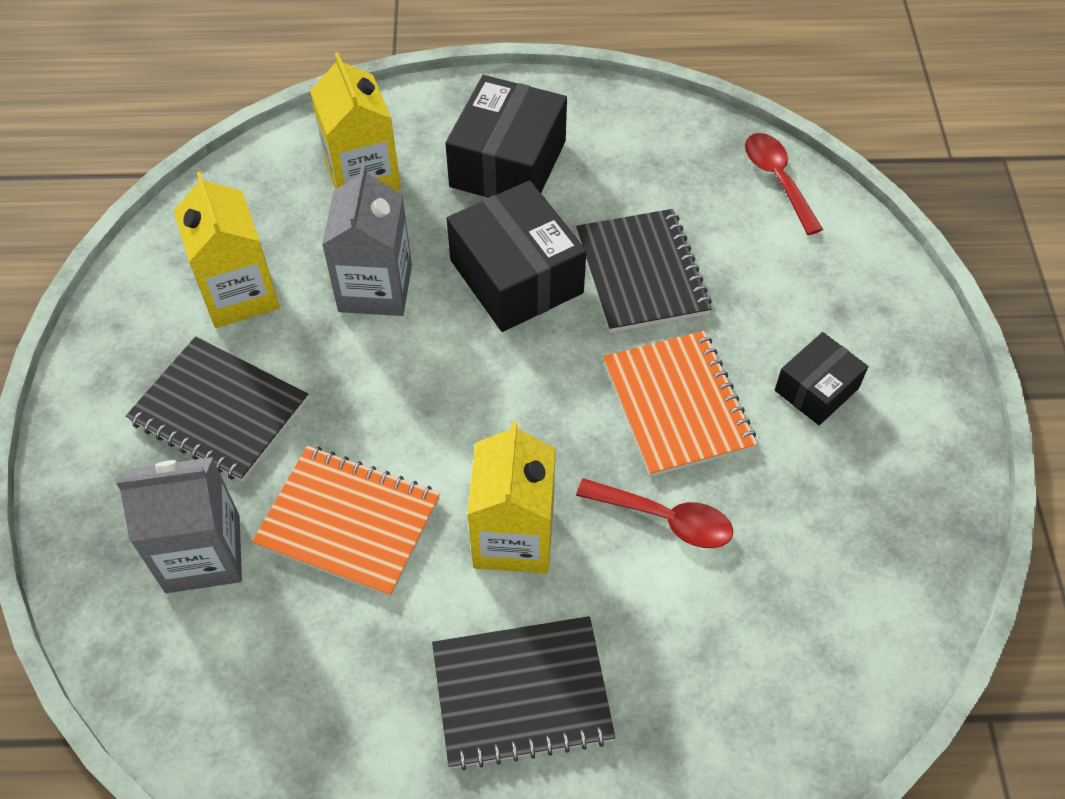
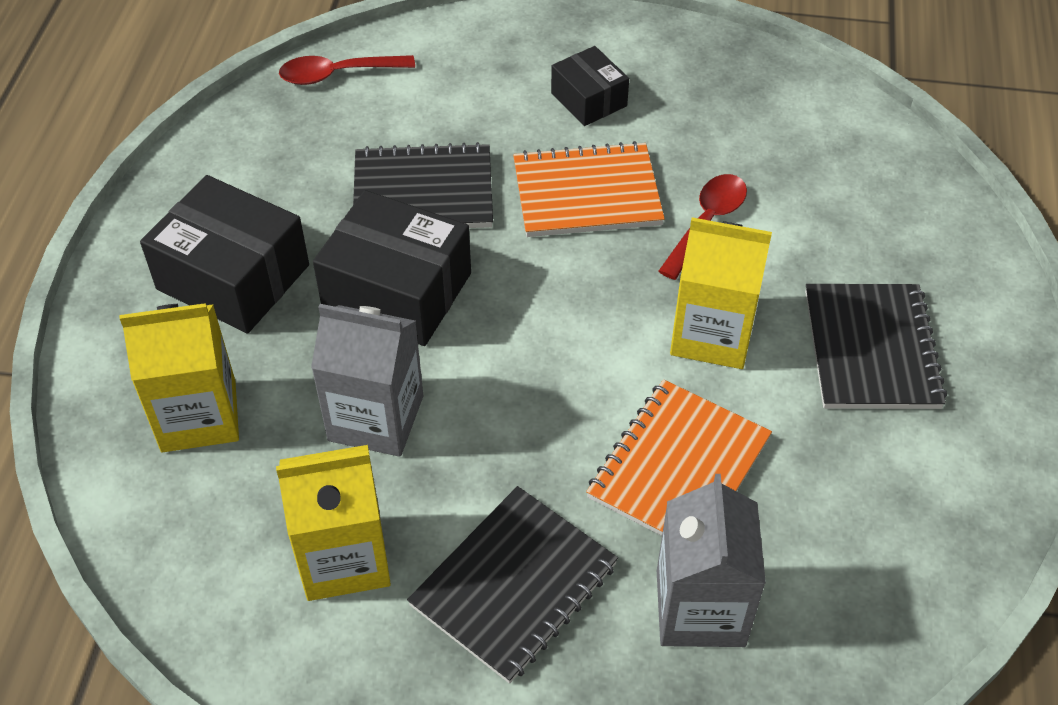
camera: 80 degrees left, 5 degrees down
(516, 276) = (397, 291): black box -> black box turned 45 degrees clockwise

